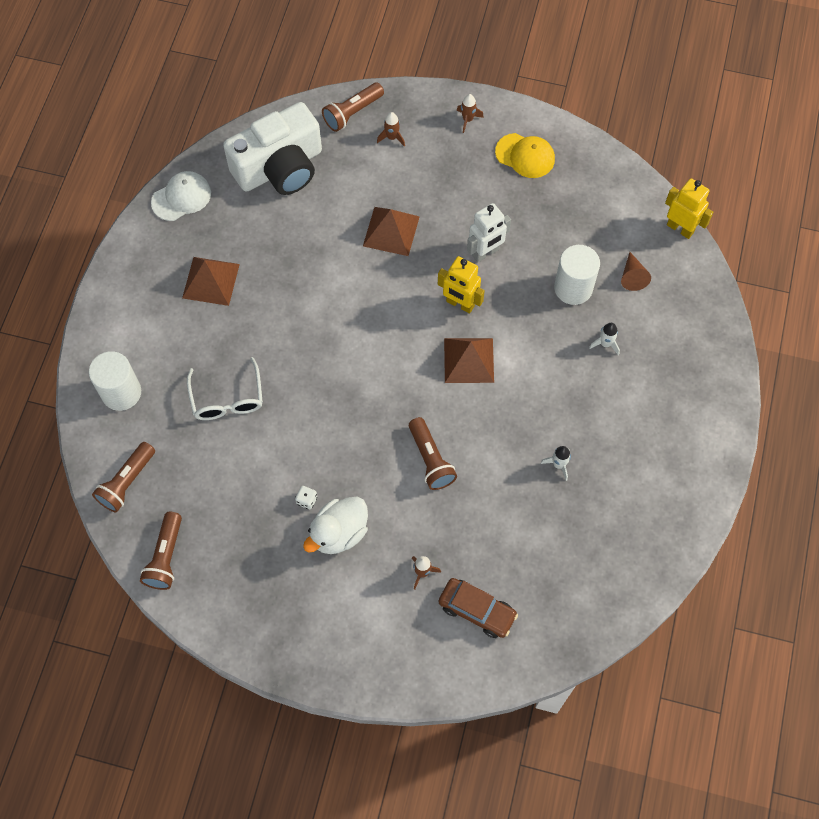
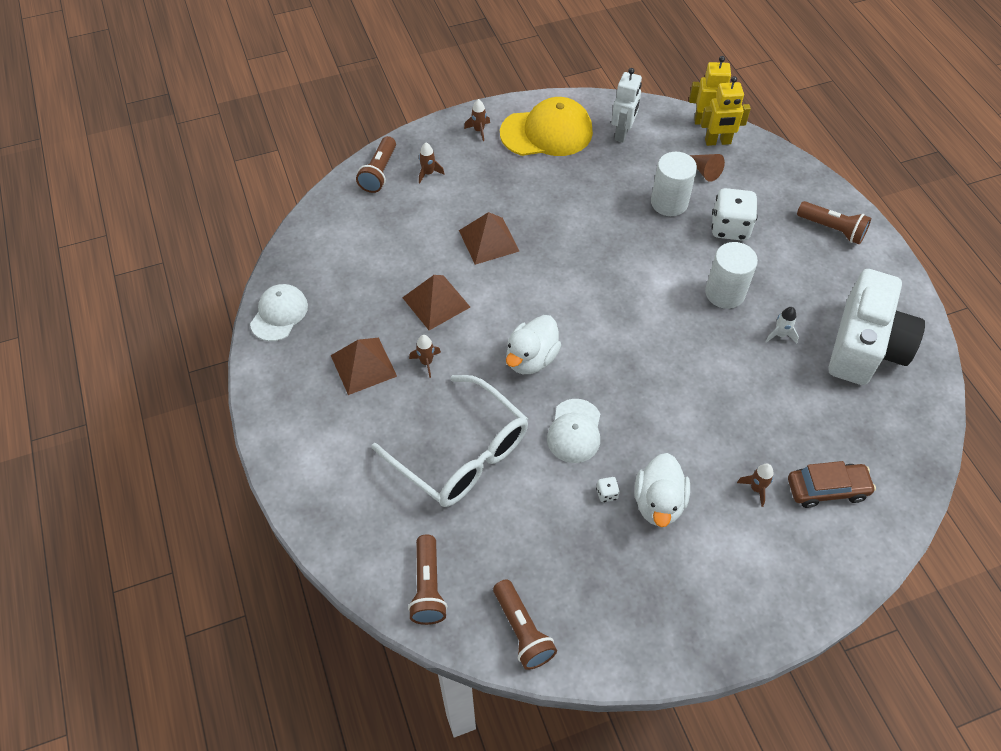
camera: 35 degrees left, 10 degrees down
(121, 392) = (356, 510): white cylinder -> white cylinder (725, 293)
(227, 398) = (461, 453): white glasses -> white glasses, size x1.63
(259, 308) = (426, 362): none -> brown rocket
(280, 167) = (351, 244): white camera -> white camera (865, 346)
(324, 436) = (574, 431): none -> white cap
(340, 356) = (531, 358): none -> white duck
(430, 459) = (679, 394): brown flashlight -> brown flashlight (832, 229)
(460, 304) = (593, 263): yellow robot -> yellow robot (717, 142)
(468, 360) = (639, 300): brown pyramid -> brown pyramid (436, 302)
(485, 253) = (579, 215): white robot -> white robot (622, 133)
(525, 156) = (547, 132): yellow cap -> yellow cap, size x1.60
(605, 344) = (730, 228): white rocket -> white dice

